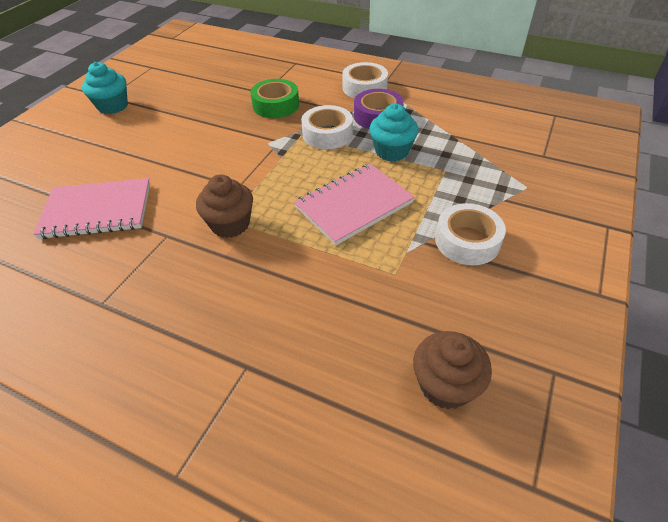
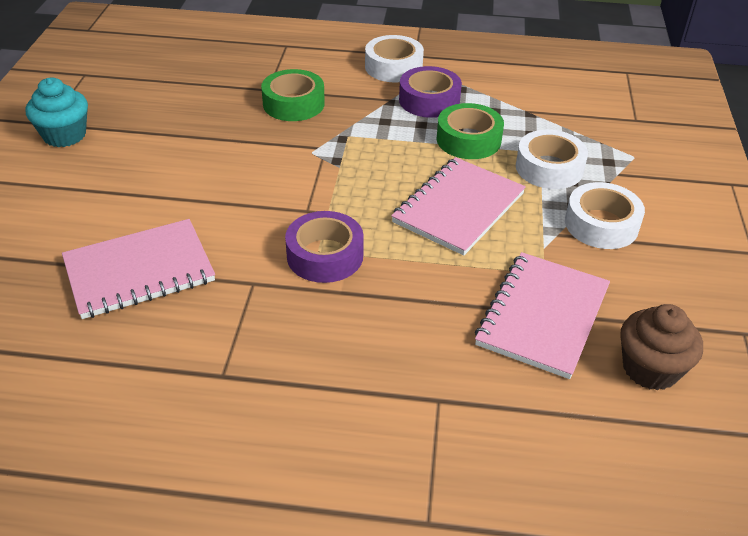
camera: 20 degrees left, 5 degrees down
(230, 224) = (325, 255): brown cupcake -> purple tape
(327, 134) = (380, 130): white tape -> white tape (549, 168)
(373, 312) = (542, 316): none -> pink notebook
(392, 151) = (468, 140): turquoise cupcake -> green tape

